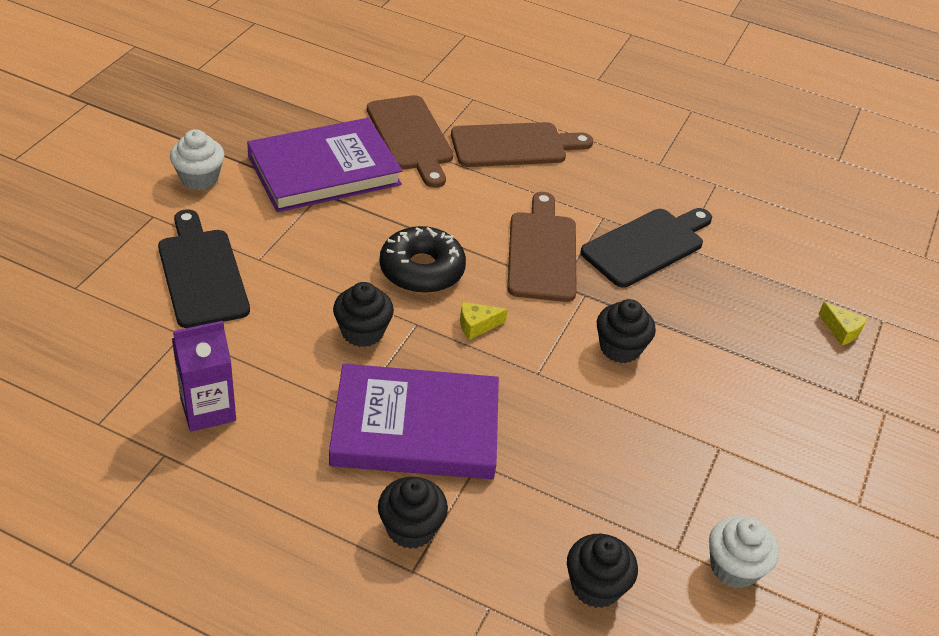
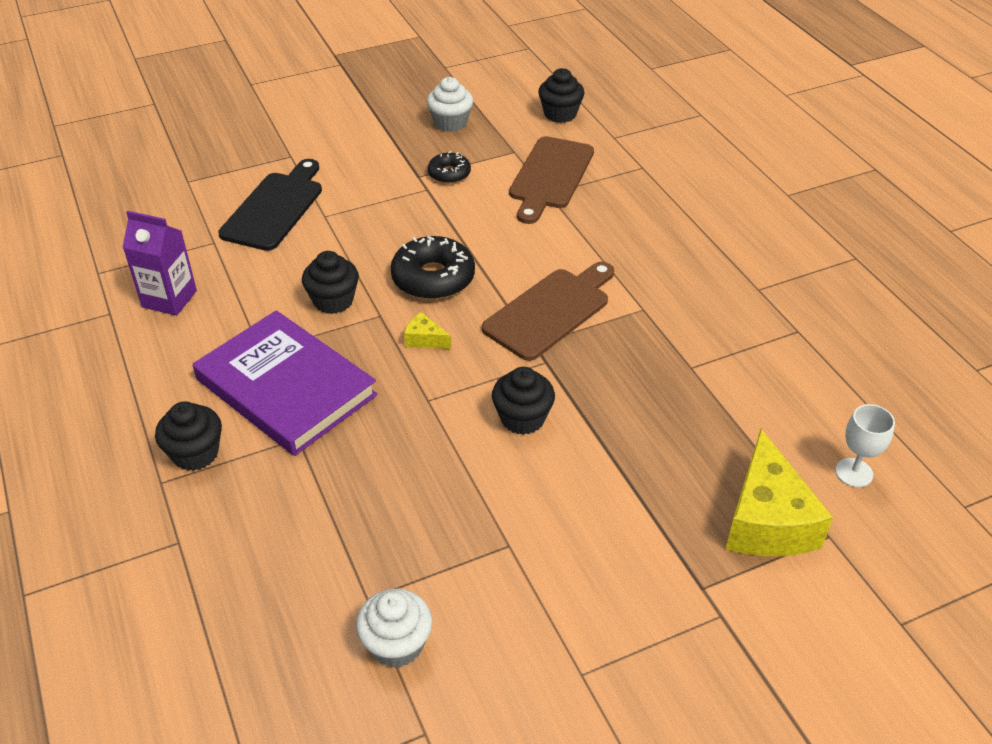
camera: 45 degrees right, 0 degrees up
(199, 178) = (352, 143): white cupcake -> white cupcake (450, 123)
(324, 170) = (449, 174): purple book -> black donut
(514, 145) = (633, 218): brown cutting board -> none
(595, 586) = (269, 580): black cupcake -> black cupcake (560, 114)
(647, 246) = (655, 350): black cutting board -> none
(841, 330) = (767, 520): yellow cheese -> yellow cheese, size x2.29
(850, 268) = (854, 472): none -> white goblet

